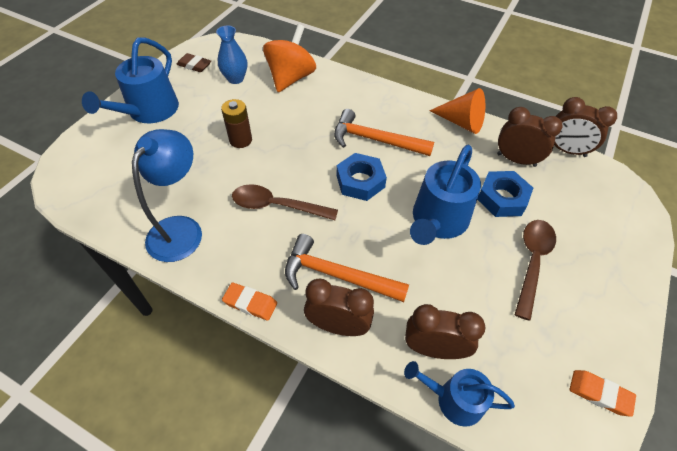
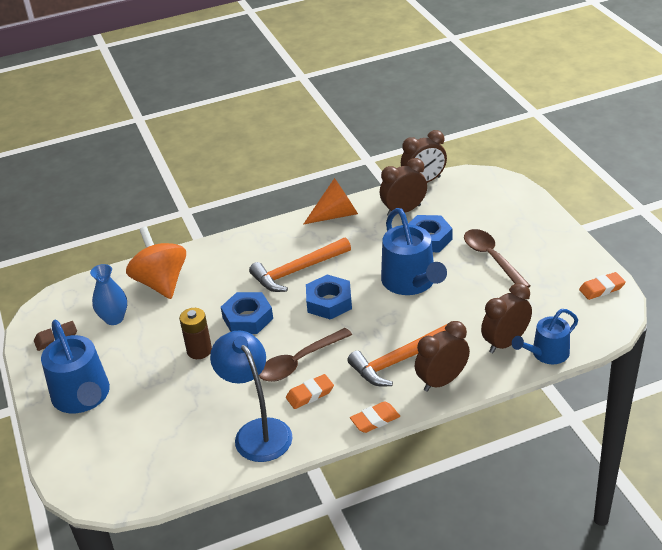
camera: 45 degrees left, 15 degrees down
(246, 236) = (310, 394): none -> orange eraser
(297, 144) = (247, 318): none -> blue nut

